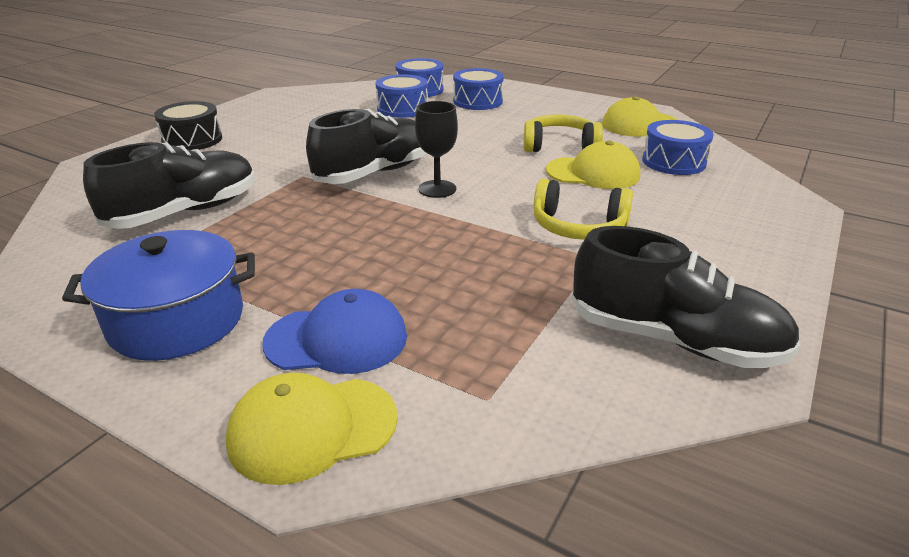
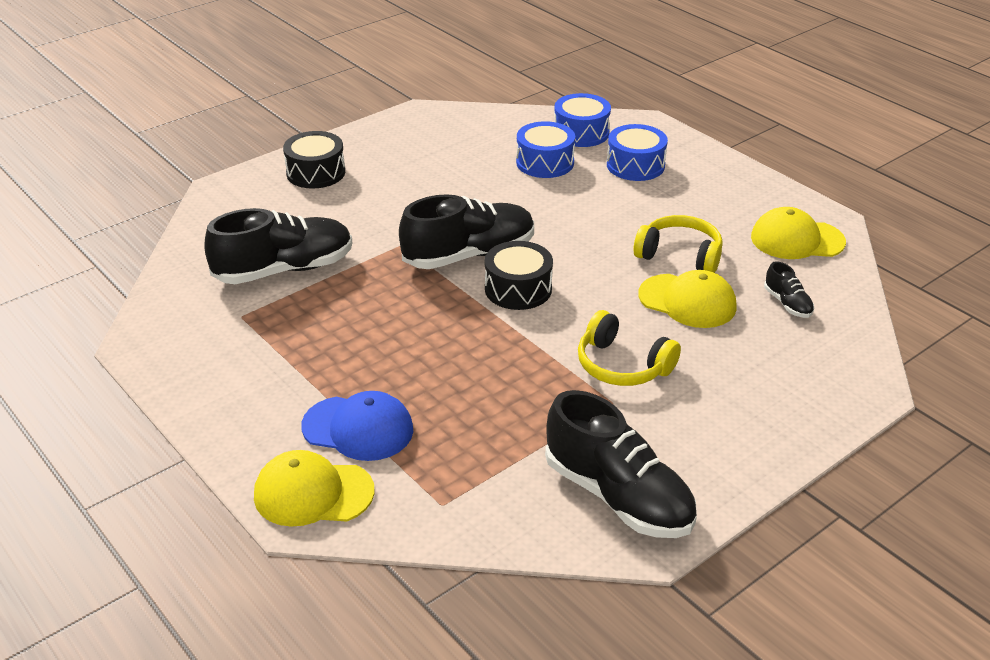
camera: 20 degrees right, 5 degrees up
(177, 320) = (249, 382): blue pot -> none
(437, 189) = (518, 289): black goblet -> black drum
(673, 162) = (787, 304): blue drum -> black shoe

